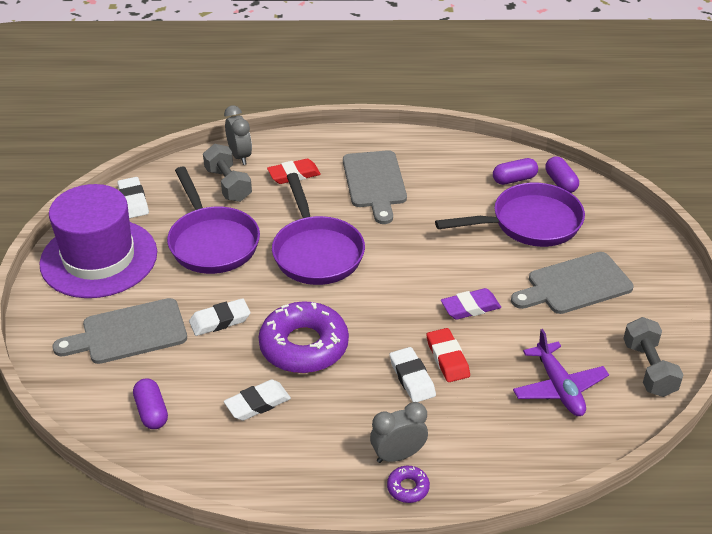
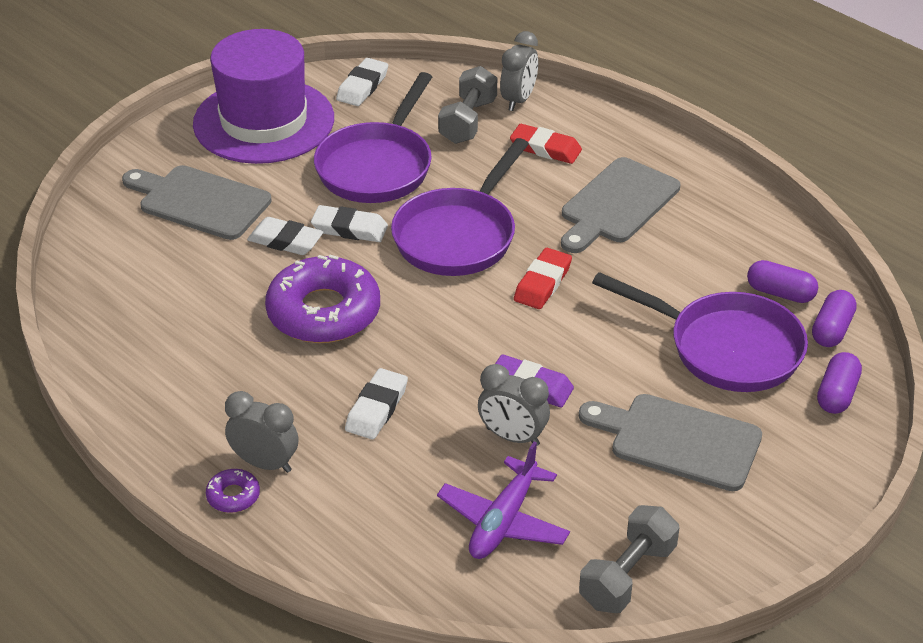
camera: 45 degrees right, 0 degrees up
(152, 412) = (127, 279): purple capsule -> purple capsule (837, 394)
(257, 403) = (216, 333): white eraser -> white eraser (349, 228)
(447, 358) = (436, 415): red eraser -> red eraser (542, 283)
(500, 341) = (512, 437): none -> grey clock

